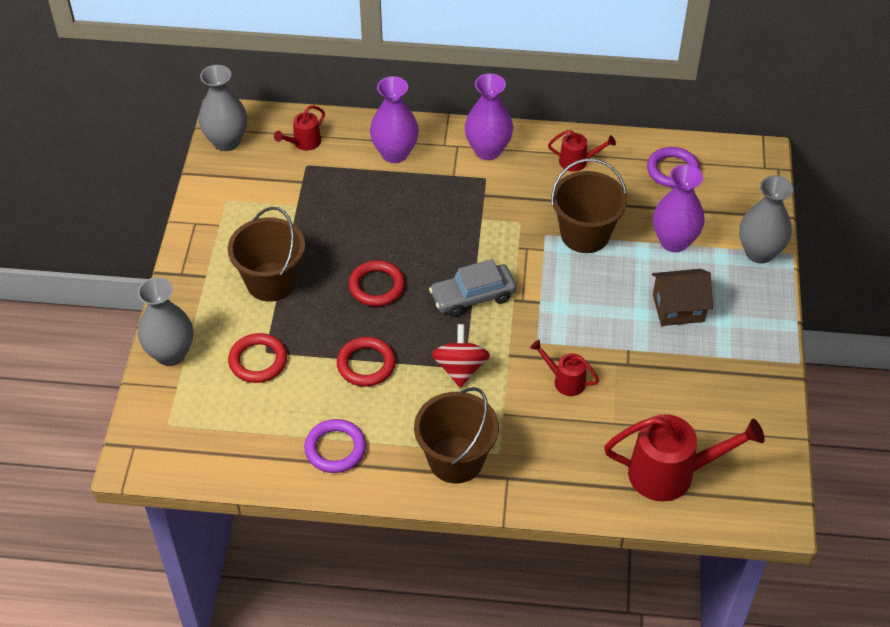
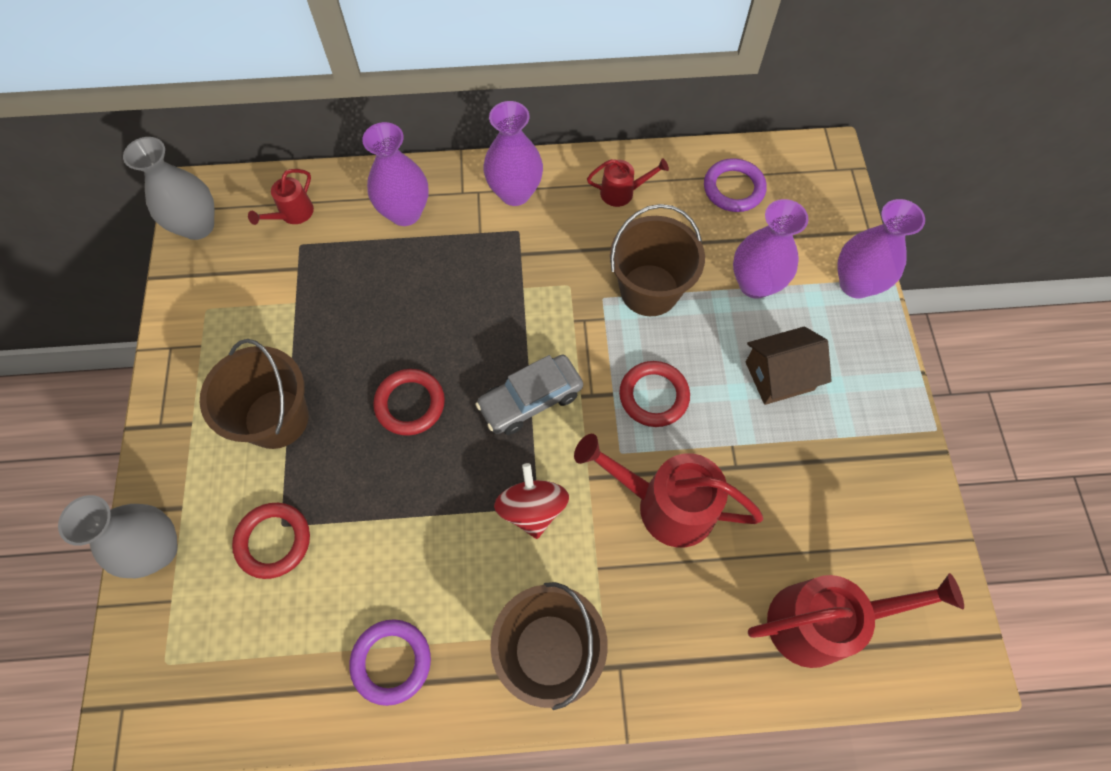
camera: 10 degrees left, 15 degrees up
(366, 364) = (413, 523): red ring -> red ring (653, 396)
(564, 380) = (664, 504): red watering can -> red watering can, size x1.95
(759, 252) = (856, 284): grey vase -> purple vase

